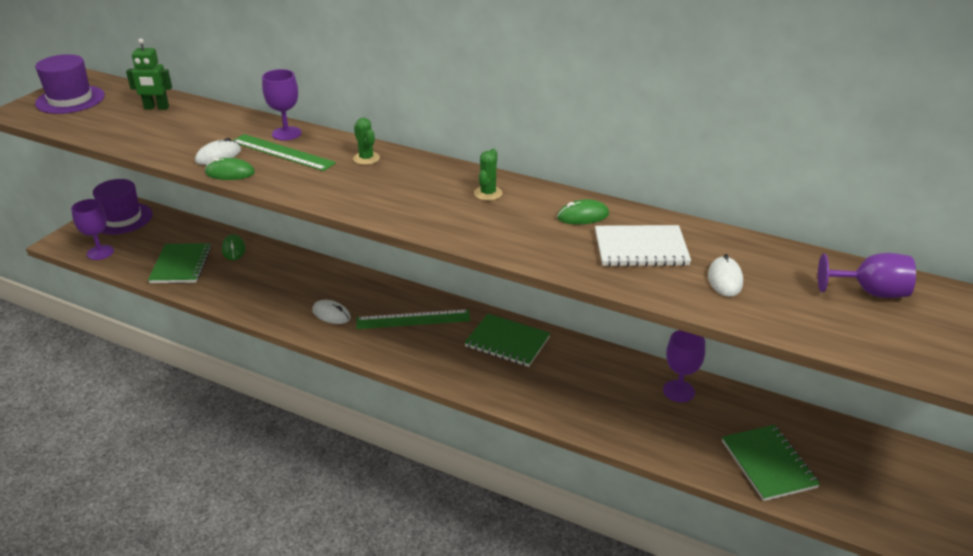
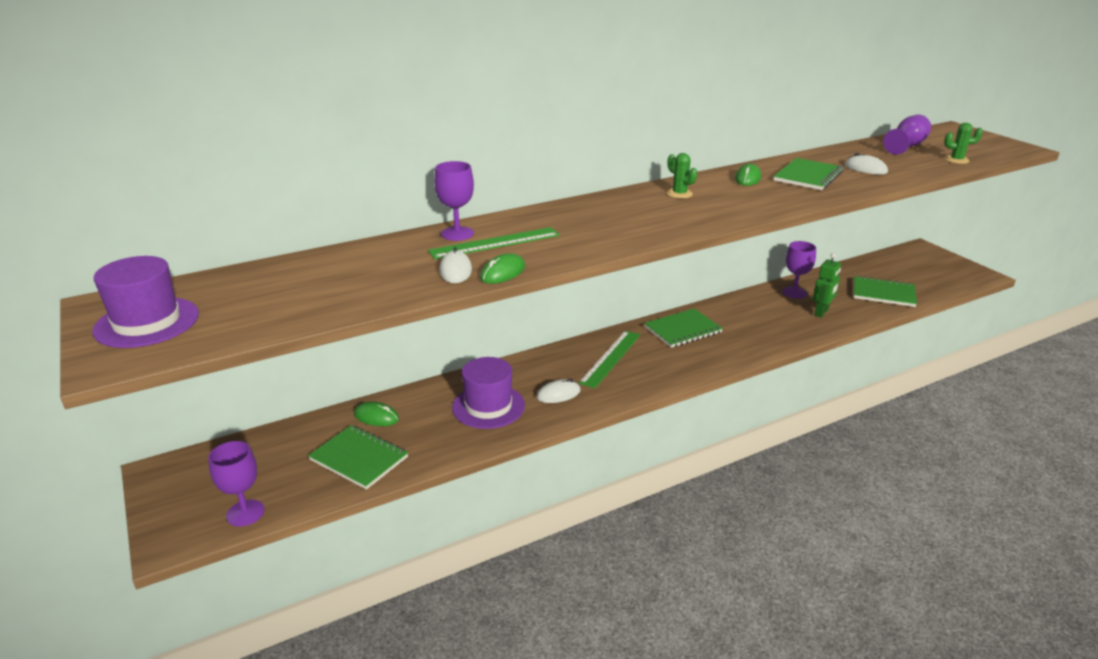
camera: 55 degrees left, 5 degrees down
(122, 218) = (192, 477): purple hat -> purple hat (488, 406)
(156, 108) = (278, 278): green robot -> green robot (821, 312)
(366, 158) = (560, 216): green cactus -> green cactus (956, 160)
(641, 248) = (808, 176): white notebook -> green notebook

